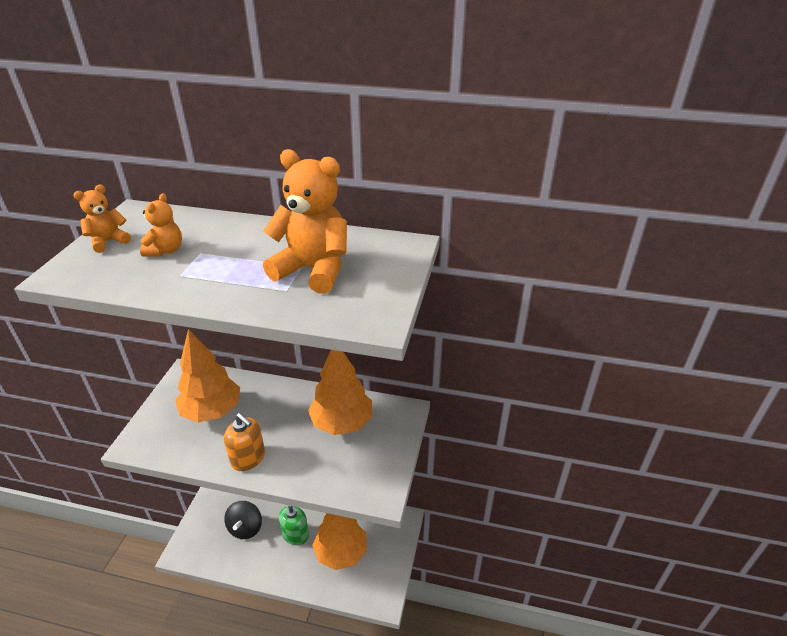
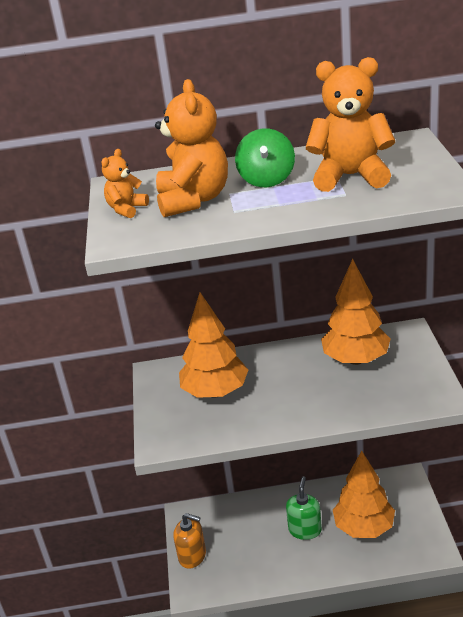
camera: 15 degrees left, 5 degrees down
(165, 251) = (193, 200): orange teddy bear -> orange teddy bear, size x1.93
(244, 249) = (267, 180): none -> green spinning top
(245, 528) = (246, 544): black spinning top -> none
(248, 458) = (289, 415): orange soap dispenser -> orange soap dispenser (192, 556)

